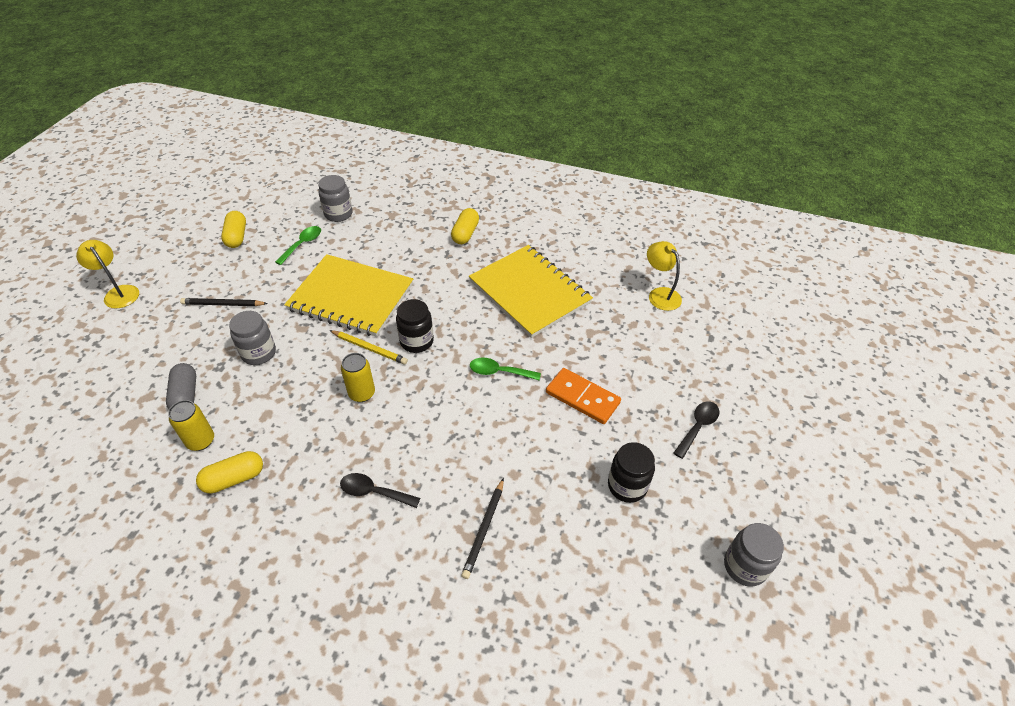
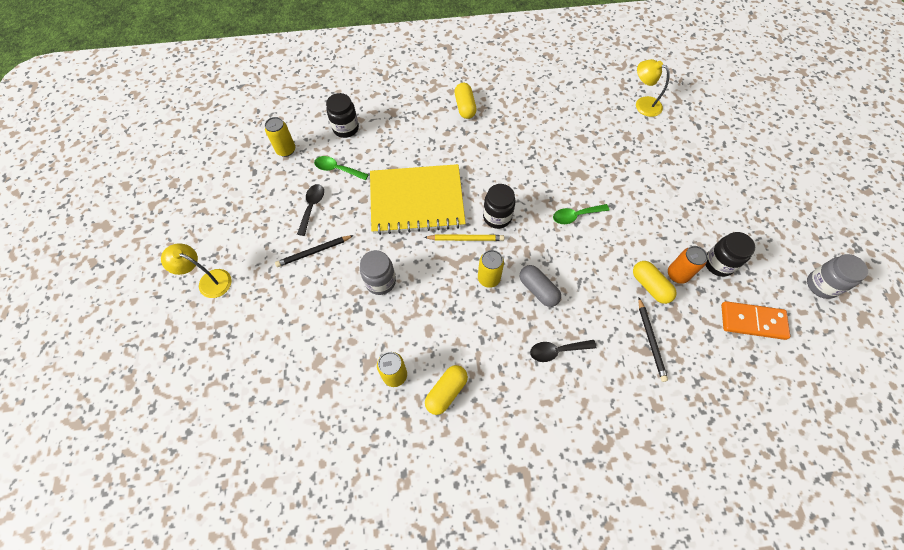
camera: 25 degrees left, 15 degrees up
(185, 395) = (350, 344): grey capsule -> grey capsule (538, 290)
(236, 237) = (272, 184): yellow capsule -> yellow capsule (650, 286)
(272, 213) = (286, 150): none -> yellow can
(302, 244) = (337, 169): green spoon -> green spoon turned 75 degrees counterclockwise
(338, 214) = (346, 128): grey jar -> black jar
(529, 292) = (550, 140): yellow notebook -> none
(568, 476) = (677, 274): none -> orange can
(582, 398) = (646, 211): orange domino -> orange domino (752, 321)
(697, 427) = (733, 199): black spoon -> black spoon (312, 207)

